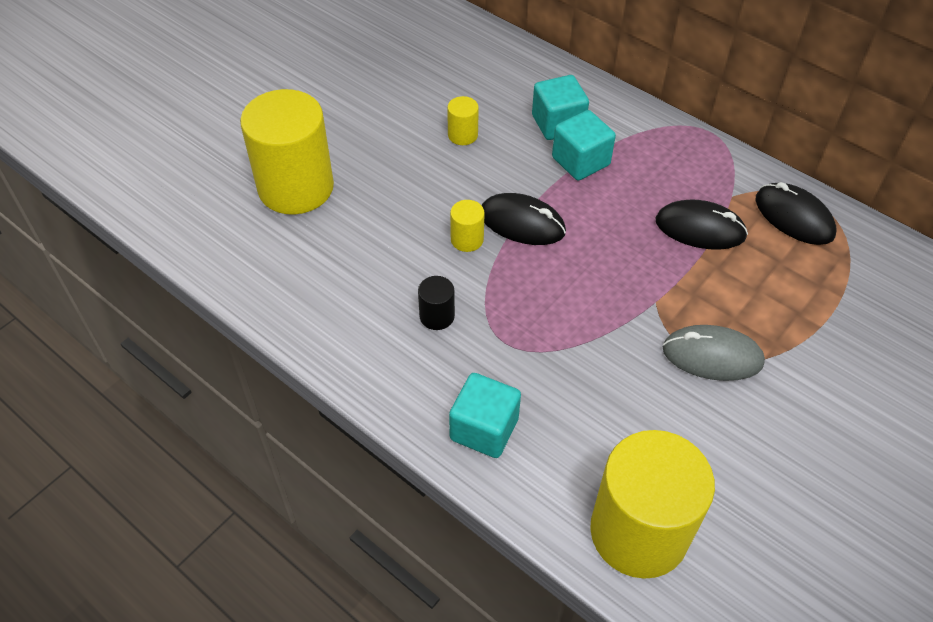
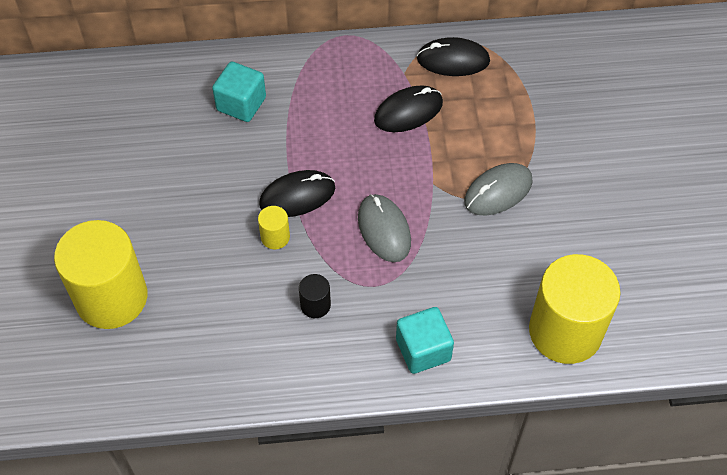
camera: 45 degrees left, 5 degrees up
(462, 135) = (185, 163): yellow cylinder -> none
(565, 304) = (384, 230): none -> grey mouse
(580, 161) = (286, 121): turquoise cube -> none

